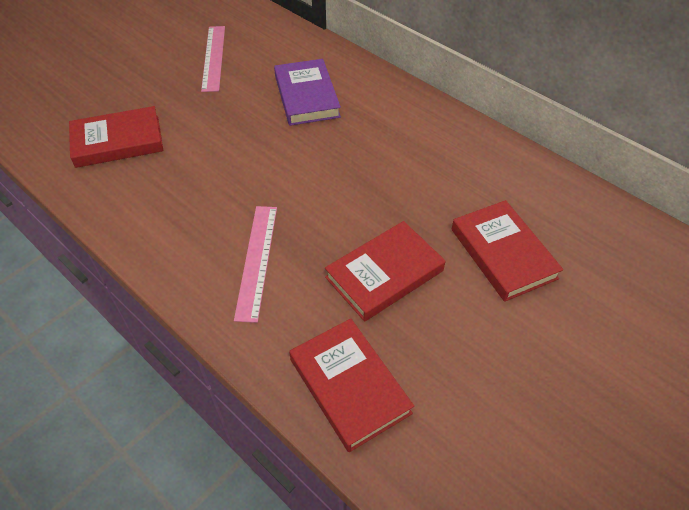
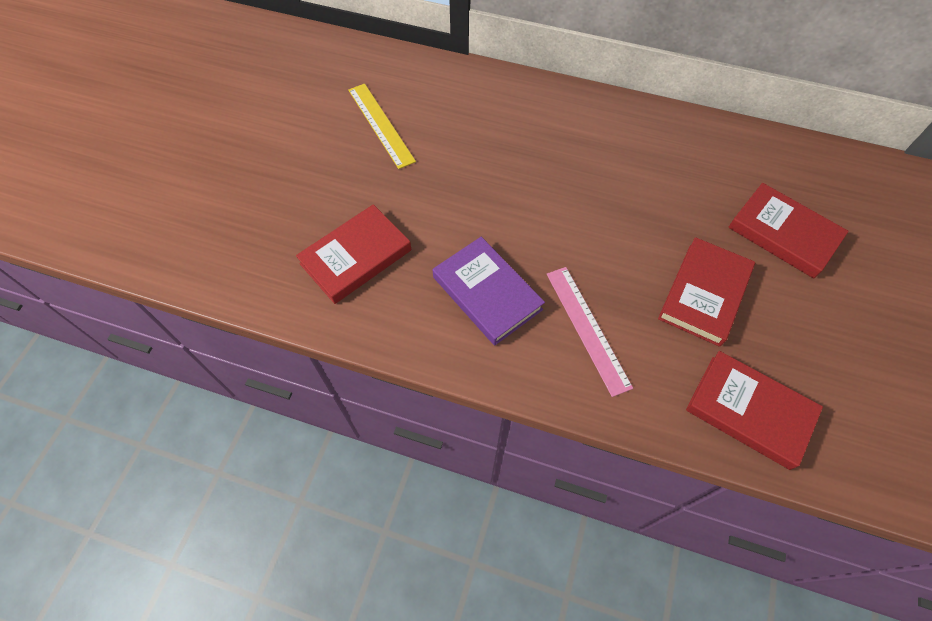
camera: 25 degrees left, 10 degrees up
(213, 58) = (380, 125): pink ruler -> yellow ruler
(307, 96) = (506, 137): purple book -> purple book (487, 293)

